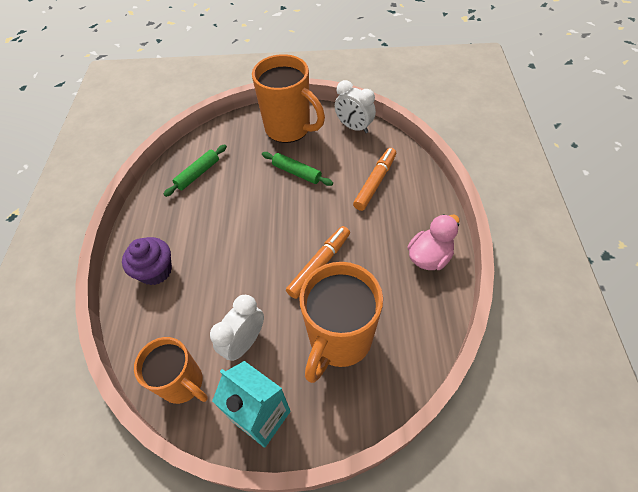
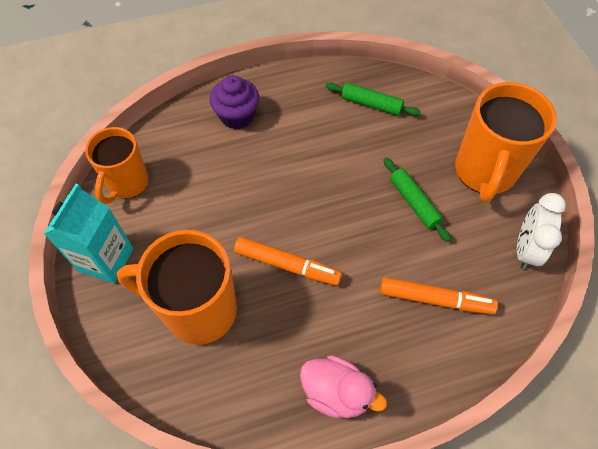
camera: 70 degrees right, 5 degrees up
(244, 342) = (177, 220): white clock -> none
(297, 173) = (414, 202): green rolling pin -> green rolling pin turned 45 degrees counterclockwise

